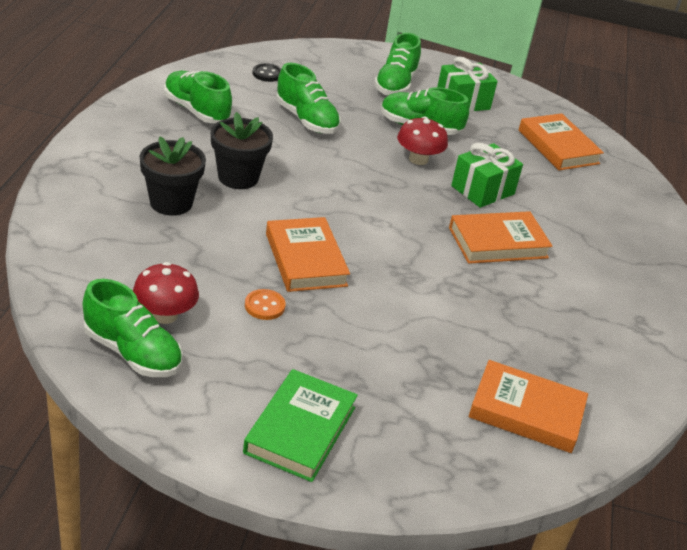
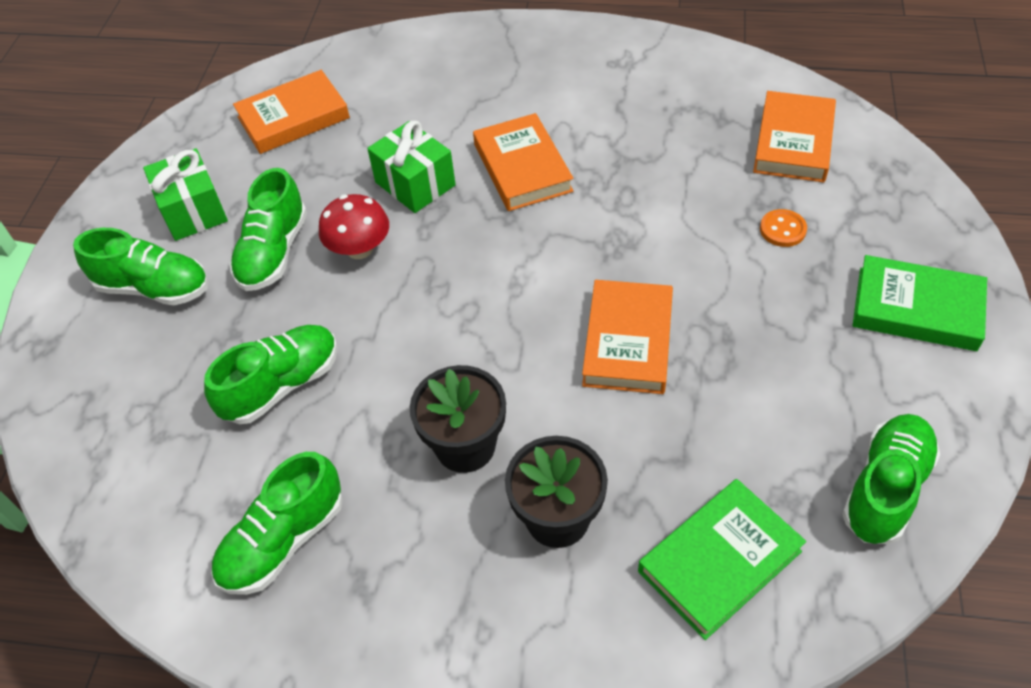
camera: 85 degrees left, 15 degrees up
(111, 260) = (719, 561): none -> green book
(165, 315) = (801, 470): red mushroom -> none
(264, 306) = (736, 369): orange button -> orange button (782, 229)
(267, 74) = (141, 459): black button -> none
(305, 259) = (628, 341): orange book -> orange book turned 60 degrees counterclockwise

